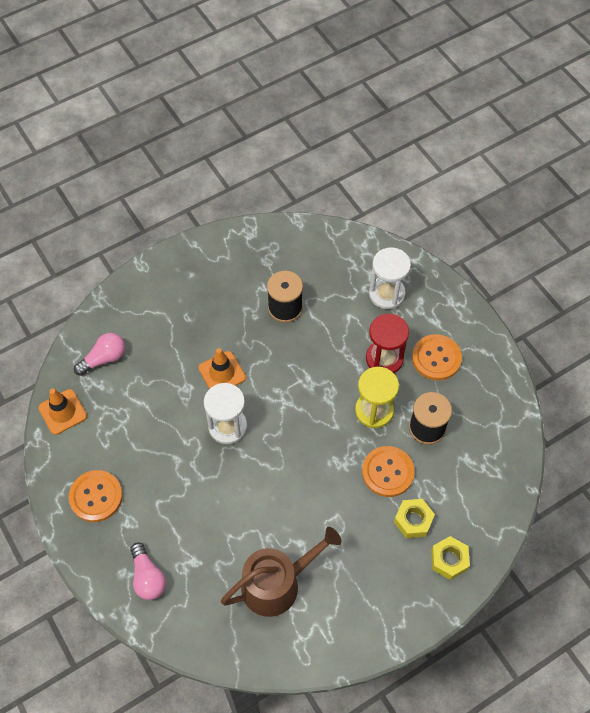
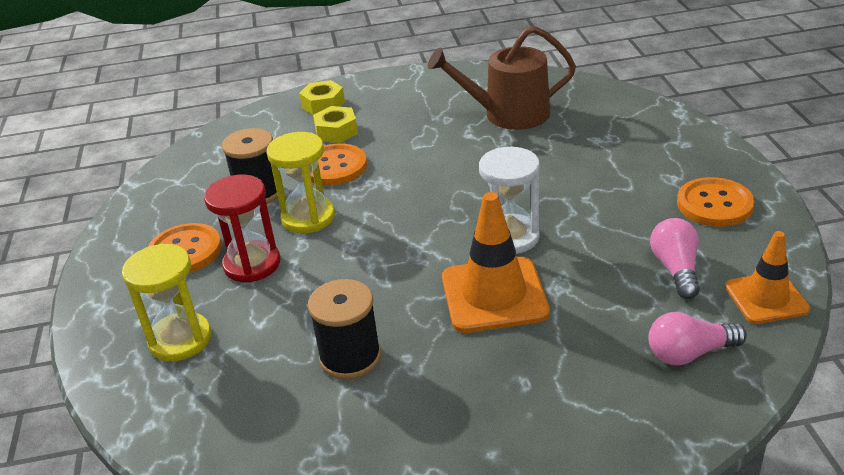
camera: 155 degrees left, 25 degrees down
(148, 577) = (654, 136): pink light bulb -> pink light bulb (676, 269)
(222, 373) = (494, 295): orange traffic cone -> orange traffic cone, size x1.55
(387, 294) = (180, 339): white hourglass -> yellow hourglass

